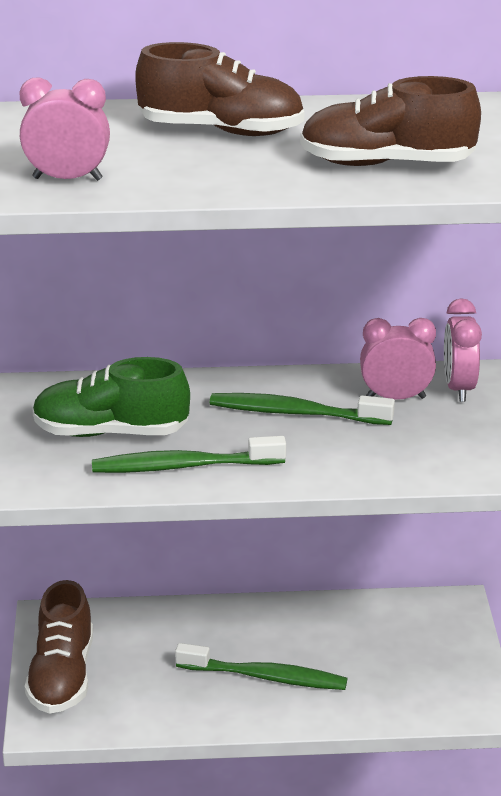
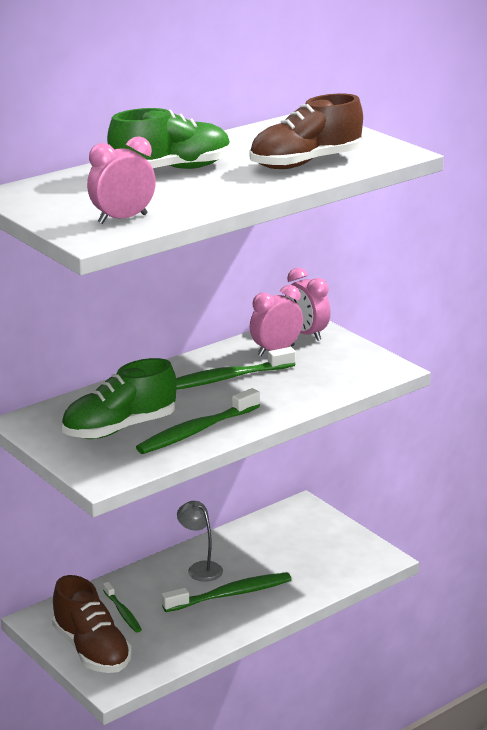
camera: 35 degrees left, 5 degrees down
(135, 647) = (122, 612): none -> green toothbrush
(221, 131) = (171, 170): brown shoe -> green shoe
(266, 631) = (200, 568): none -> grey lamp

